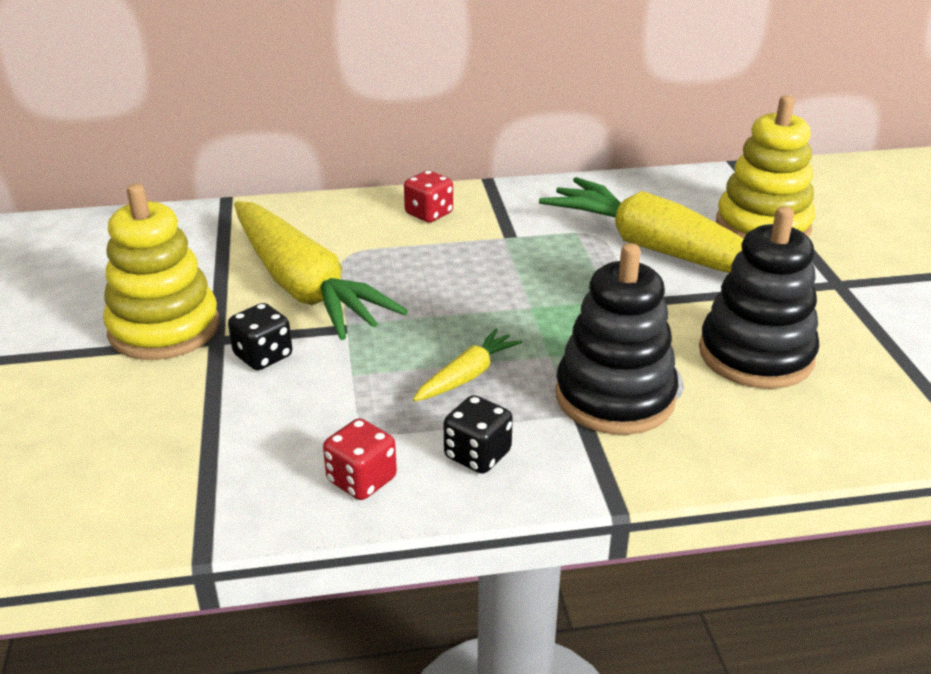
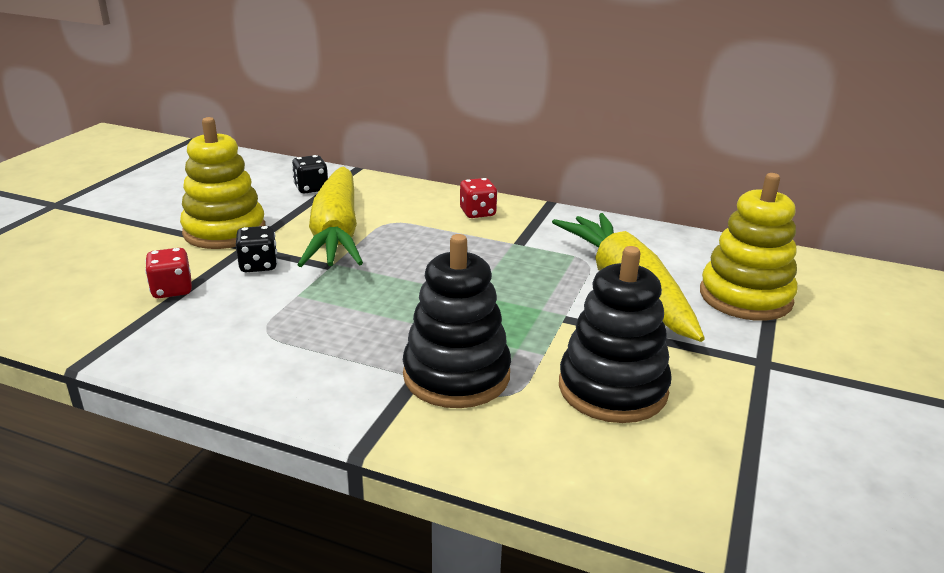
camera: 30 degrees right, 5 degrees down
(361, 480) = (218, 360): red dice -> red dice (172, 290)
(467, 376) = (369, 322): yellow carrot -> none
(477, 455) = (309, 375): black dice -> black dice (311, 188)

